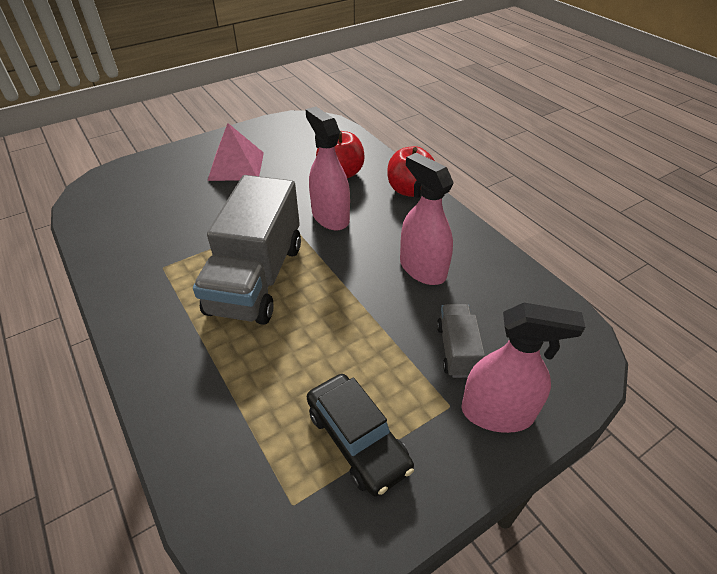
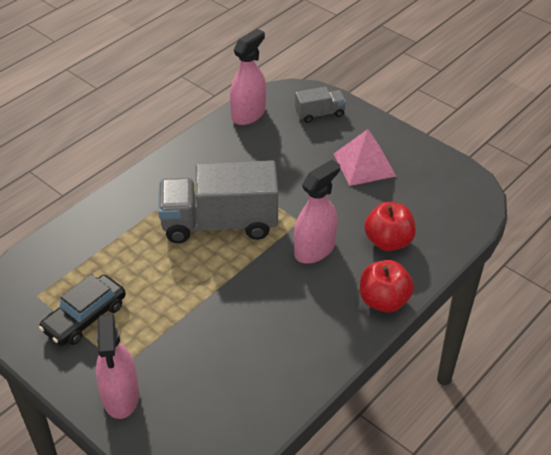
camera: 75 degrees right, 0 degrees up
(422, 269) = (265, 328): pink spray bottle -> pink spray bottle (248, 114)
(457, 350) = (176, 364): grey truck -> grey truck (320, 114)

